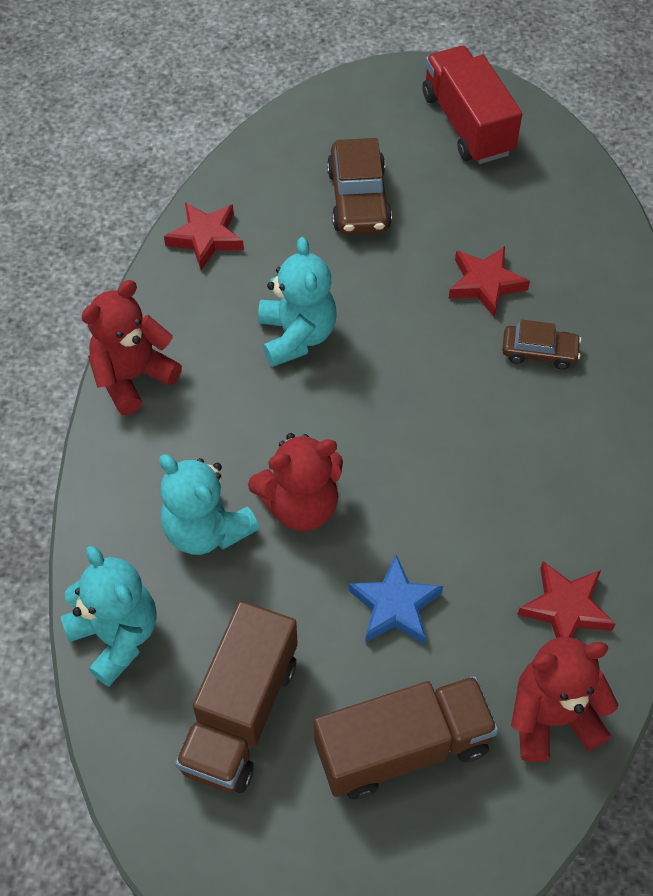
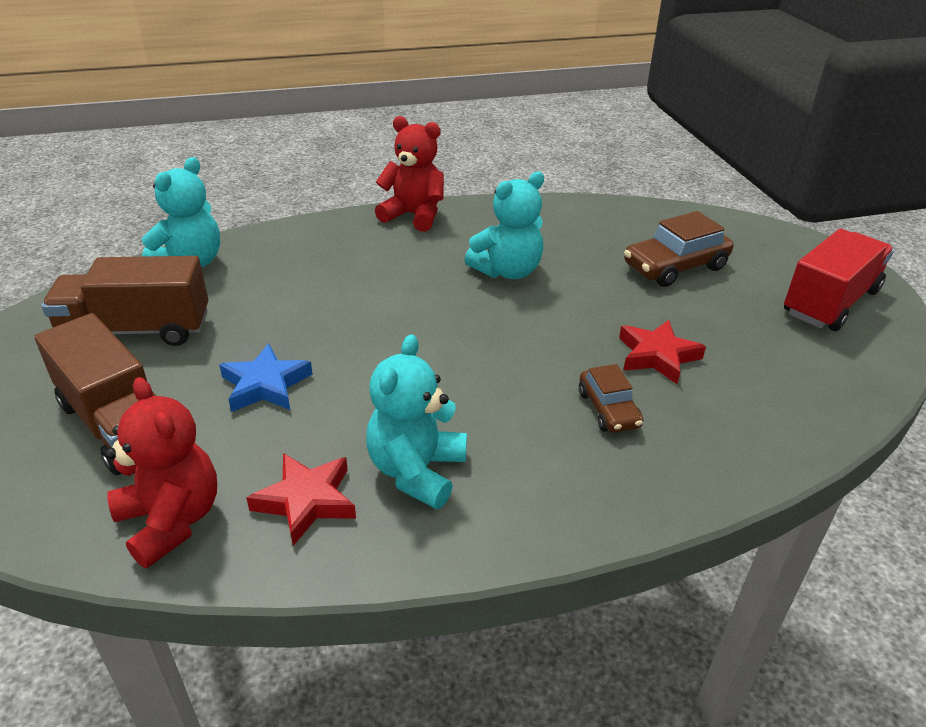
camera: 65 degrees right, 20 degrees down
(206, 238) = (563, 212): red star -> none
(206, 530) = (298, 276): turquoise teddy bear -> turquoise teddy bear (416, 471)
(300, 505) = (343, 312): red teddy bear -> none

